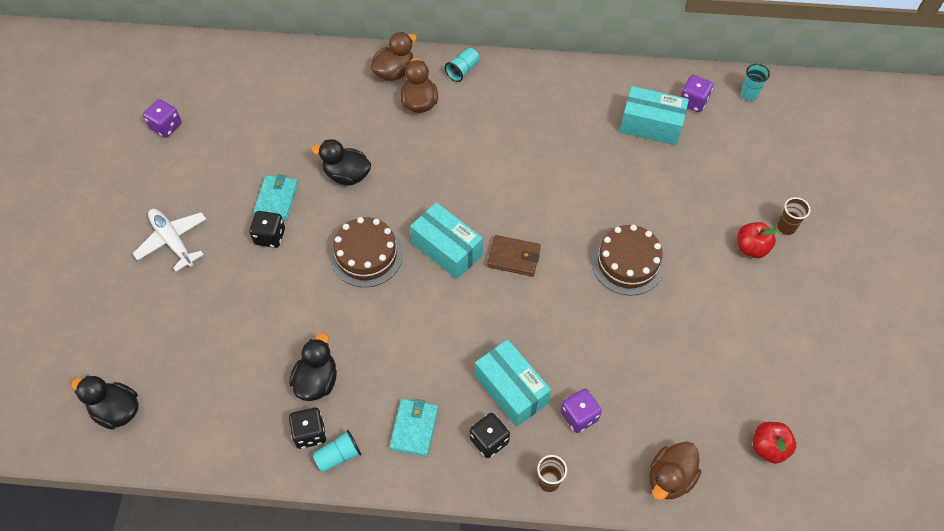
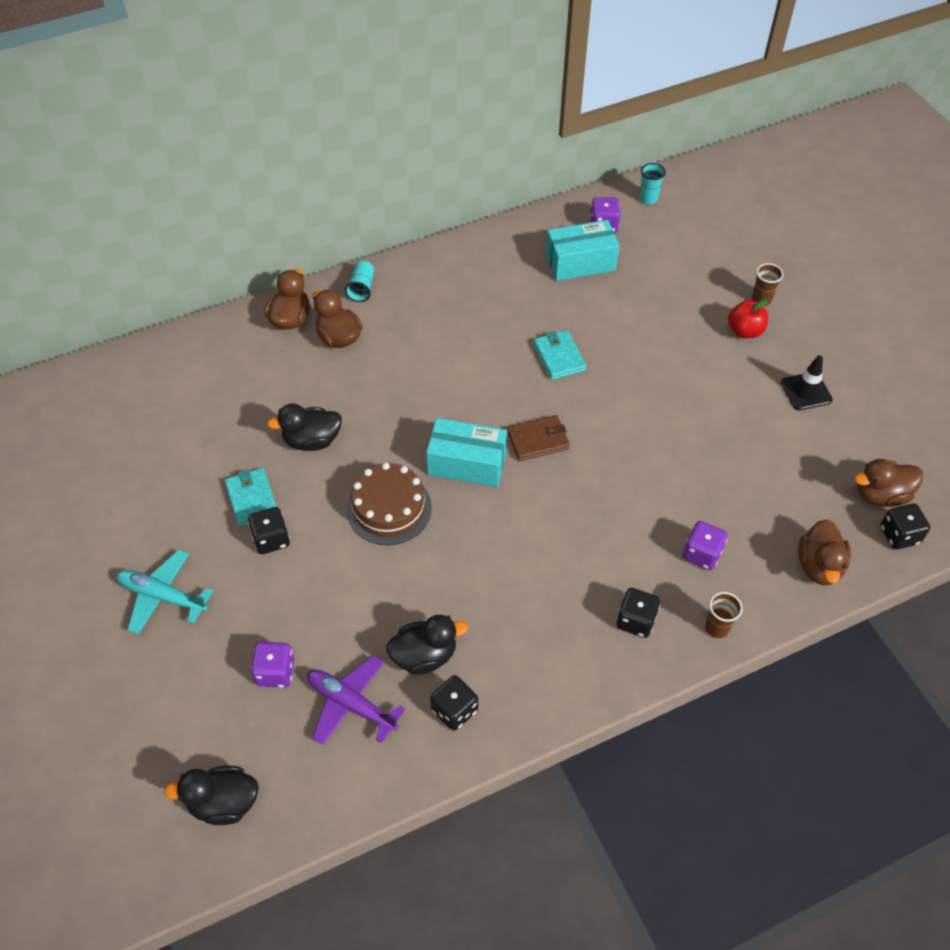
camera: 30 degrees left, 5 degrees down
(166, 126) = (69, 482): purple dice -> purple dice (275, 672)
(172, 241) = (162, 596): white plane -> turquoise plane
(243, 388) = (351, 704): none -> purple plane
(317, 381) = (424, 655): black duck -> black duck turned 90 degrees clockwise
(338, 456) = (499, 716): turquoise cup -> none
(414, 428) = (556, 648): turquoise wallet -> turquoise wallet (559, 357)
(511, 389) = (622, 563): turquoise box -> none
(627, 263) = (647, 395): brown cake -> none
(759, 490) = (899, 535): none -> black dice
(767, 326) = (806, 391): none -> black traffic cone
(768, 447) = (880, 495): red apple -> brown duck

